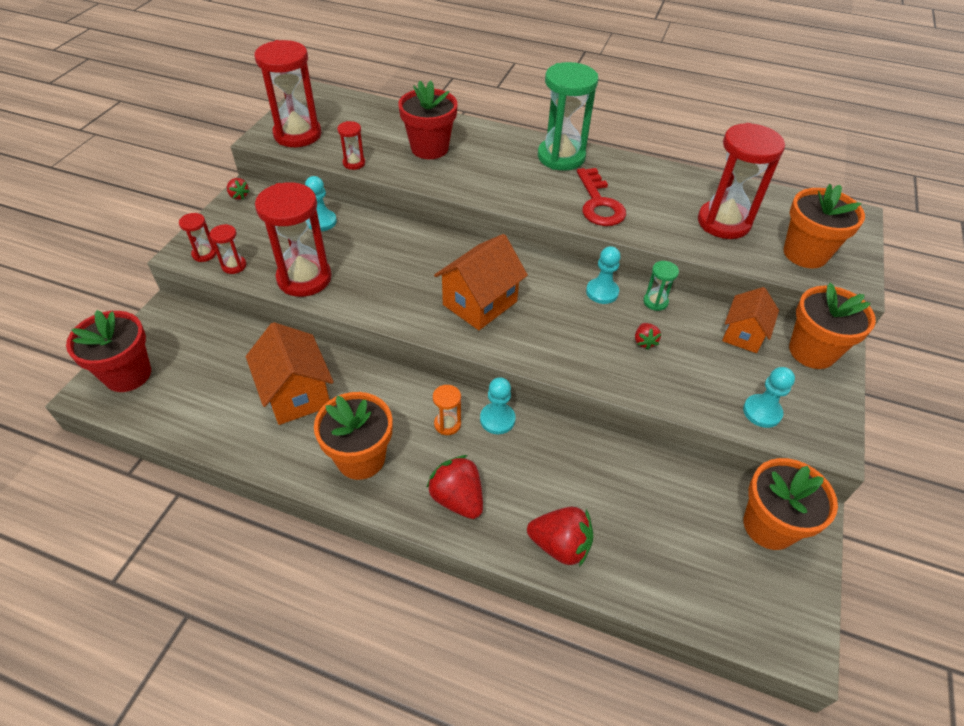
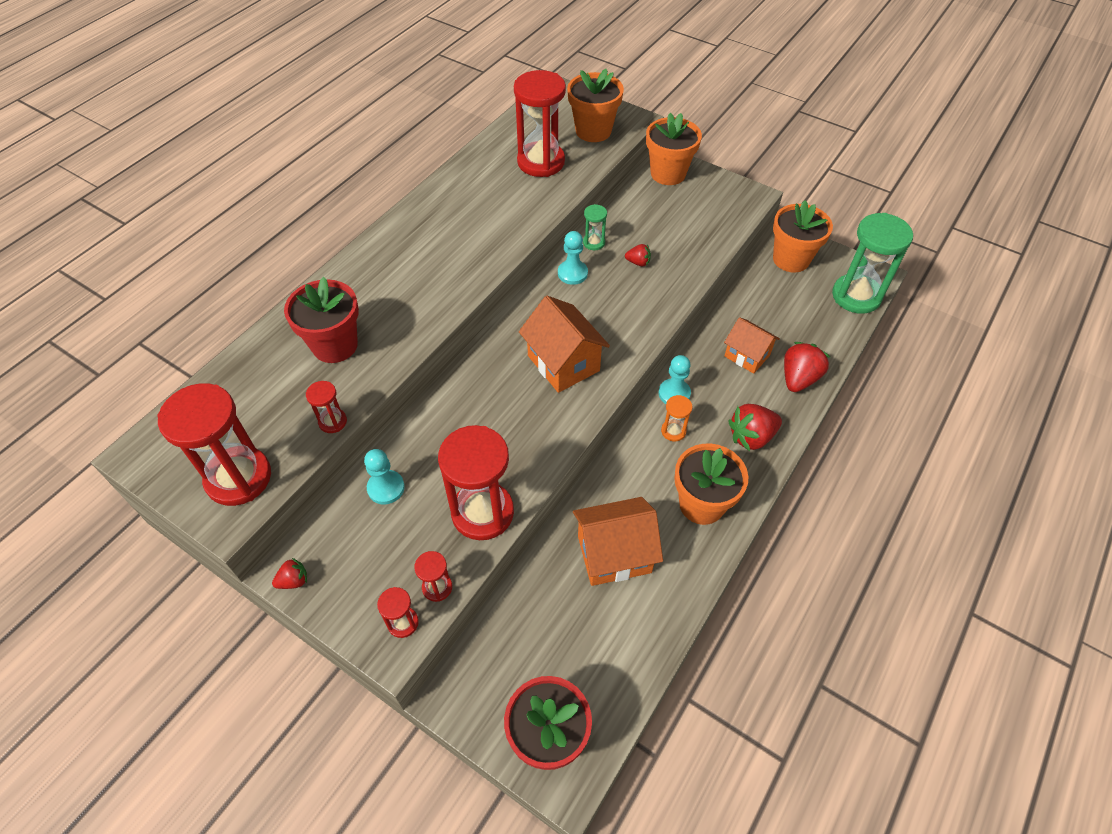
camera: 75 degrees left, 5 degrees up
(561, 157) = (400, 240): green hourglass -> green hourglass (856, 296)
(599, 203) = (486, 232): red key -> none
(743, 334) = (643, 203): orange house -> orange house (747, 356)
(762, 412) = (720, 219): turquoise pawn -> none

